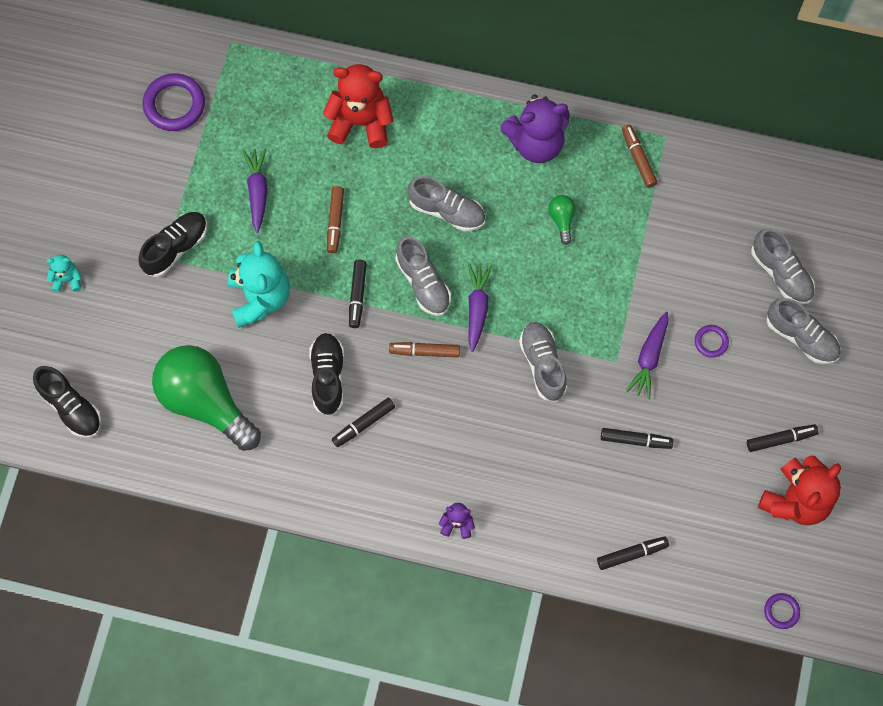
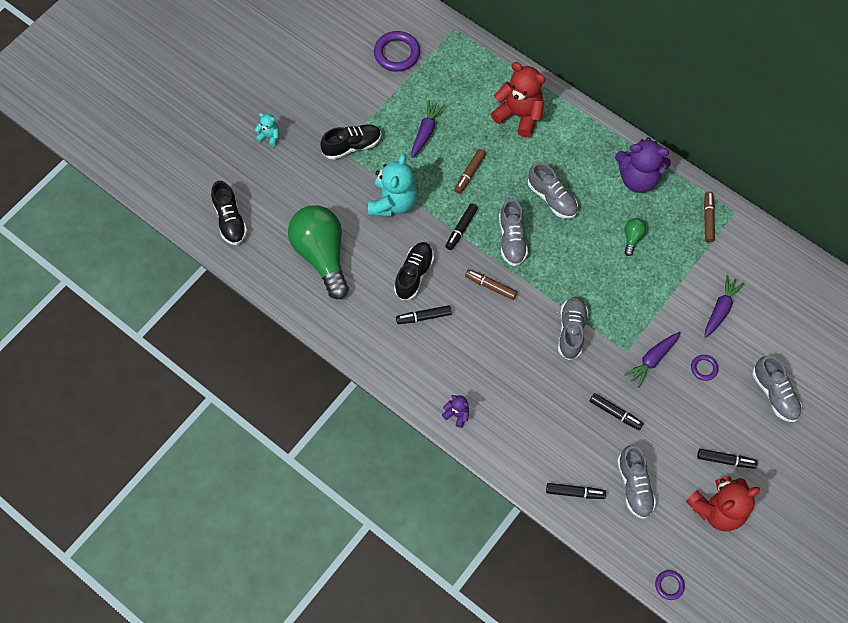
camera: 25 degrees right, 5 degrees down
(477, 308) = (542, 272): purple carrot -> purple carrot (720, 309)
(781, 273) = (779, 342): grey shoe -> grey shoe (634, 486)

